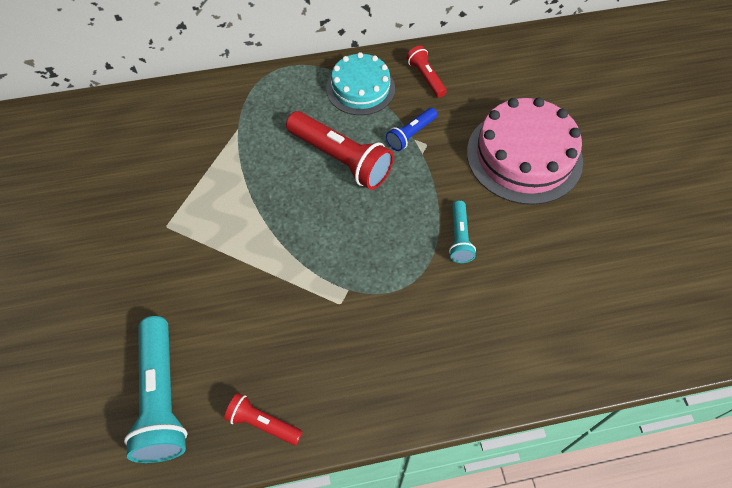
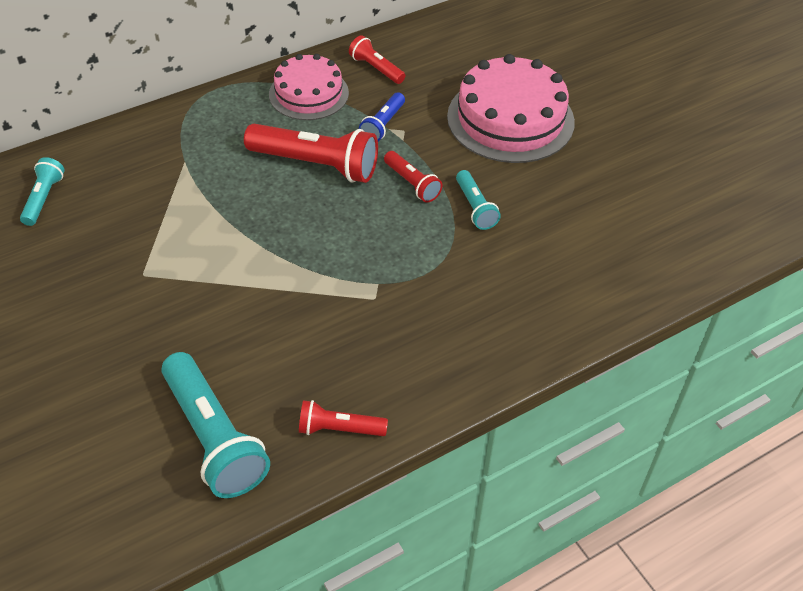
camera: 20 degrees left, 10 degrees down
(119, 135) = (44, 199): none -> turquoise flashlight
(360, 88) = (308, 93): turquoise cake -> pink cake
(414, 199) = (412, 184): none -> red flashlight

